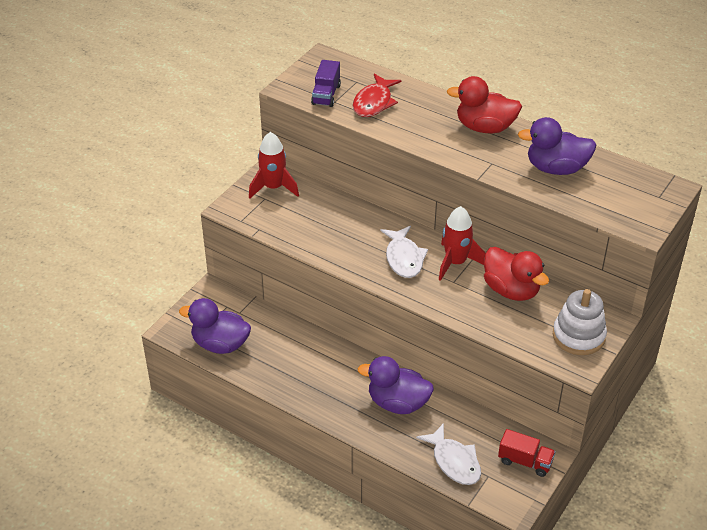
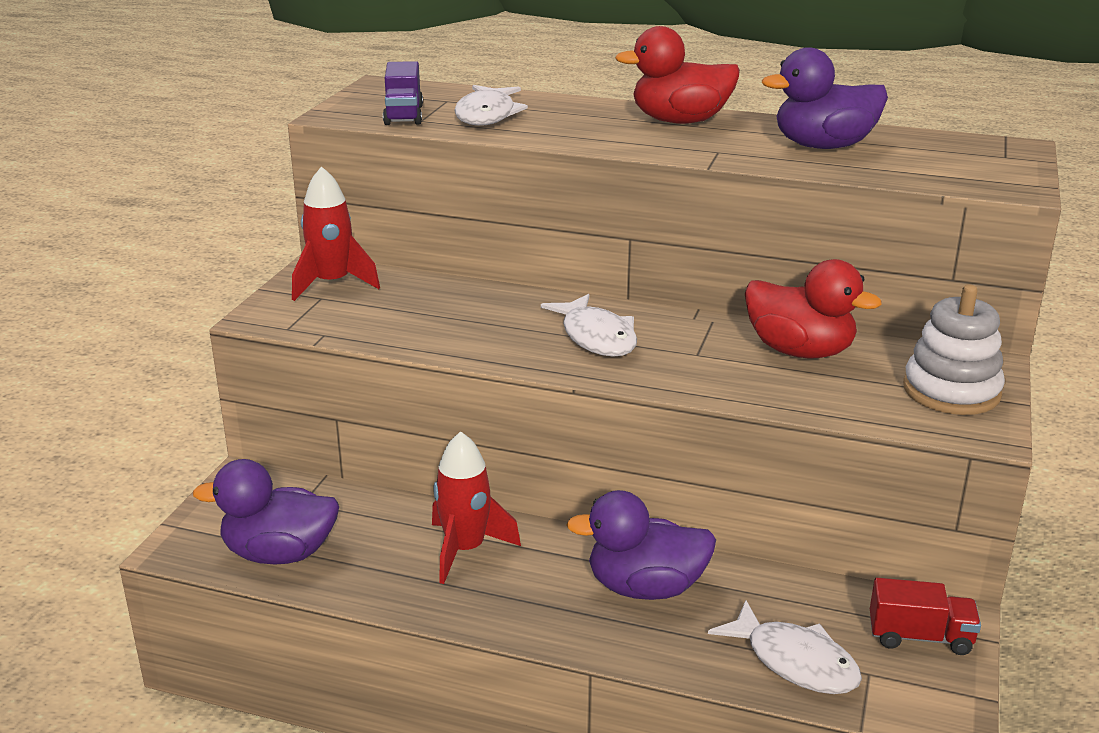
camera: 15 degrees left, 15 degrees down
(374, 102) = (487, 115): red fish -> white fish
(455, 262) = (686, 331): red rocket -> red rocket (465, 550)

